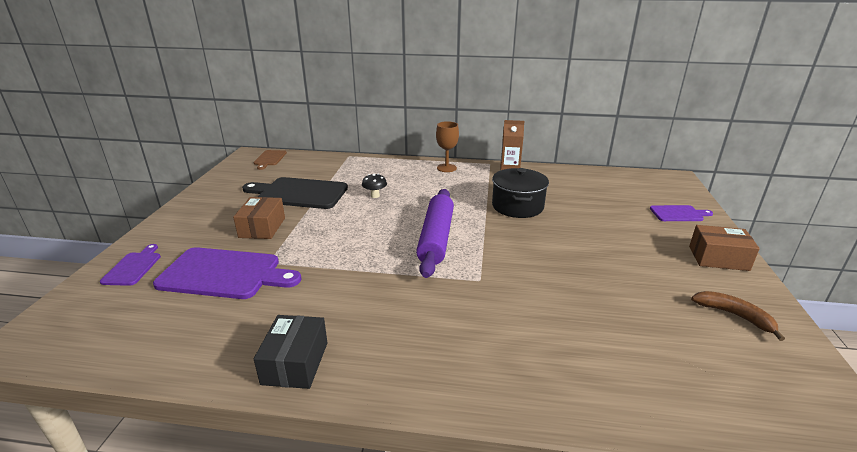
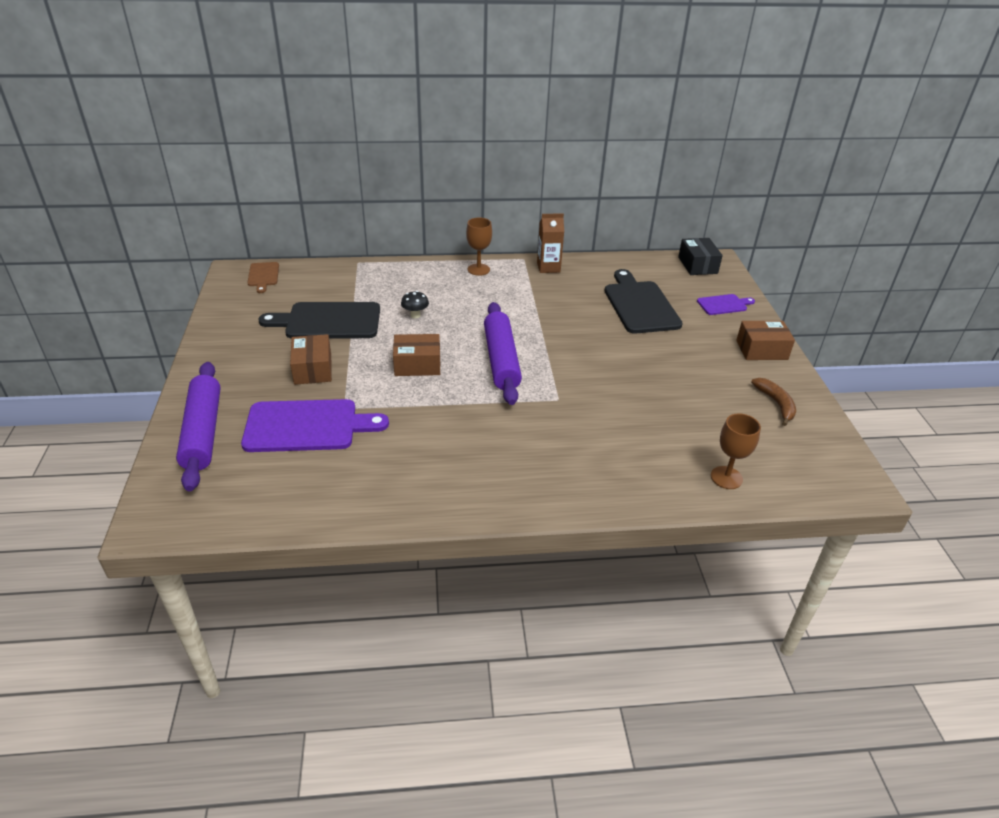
camera: 15 degrees left, 10 degrees up
(133, 267) = (203, 432): purple cutting board -> purple rolling pin
(295, 363) = (427, 498): black box -> black box (697, 265)
(355, 234) = (417, 365): none -> brown box
(517, 206) = (569, 313): black pot -> none
(589, 206) = (640, 305): none -> black cutting board
(662, 396) = (726, 477): none -> brown goblet
(734, 315) = (776, 404): brown banana -> brown banana turned 45 degrees clockwise

